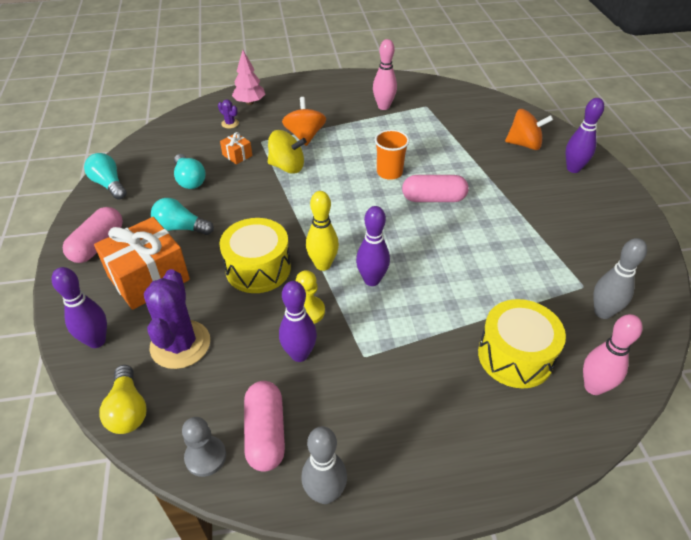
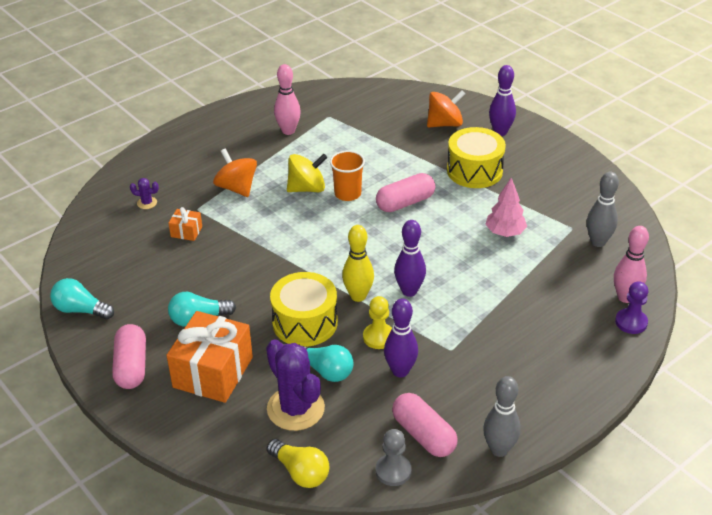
camera: 30 degrees left, 5 degrees down
(96, 341) = (219, 439): purple bowling pin -> none
(189, 180) = (161, 273): turquoise light bulb -> turquoise light bulb (325, 371)
(250, 102) = (146, 173): pink tree -> pink tree (505, 232)
(287, 167) = (247, 224): yellow spinning top -> yellow spinning top (307, 188)
(515, 356) = (559, 300): yellow drum -> yellow drum (474, 171)
(581, 419) = (631, 322): none -> purple pawn

